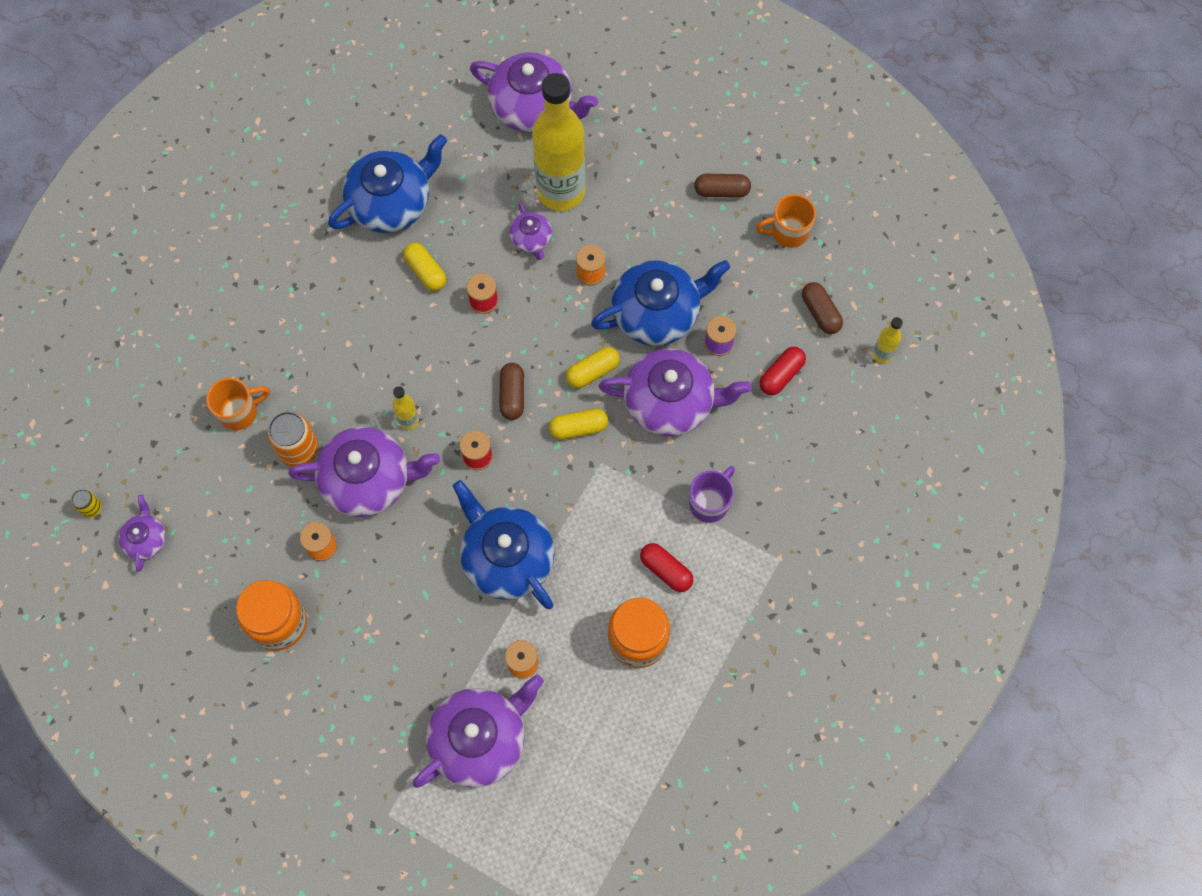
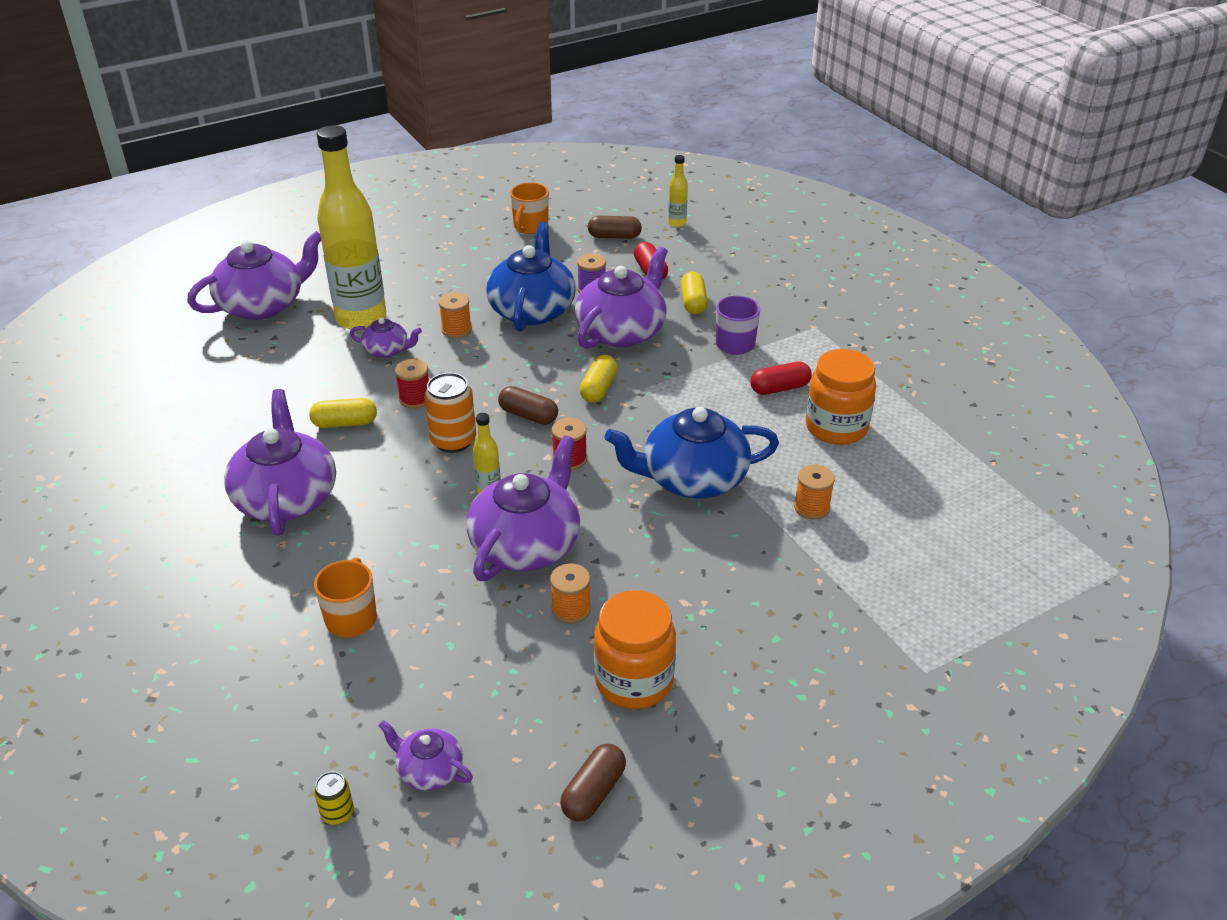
camera: 60 degrees left, 30 degrees down
(299, 450) = (443, 585): orange can -> orange can (453, 441)
(391, 202) = (247, 419): blue teapot -> none
(480, 739) = (877, 567): purple teapot -> purple teapot (286, 498)
(592, 372) = (552, 362): yellow capsule -> yellow capsule (693, 302)
(721, 191) = (459, 243): brown capsule -> brown capsule (593, 792)

